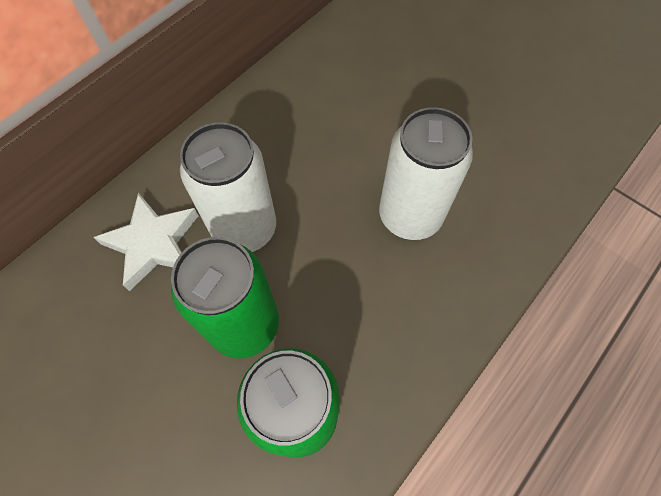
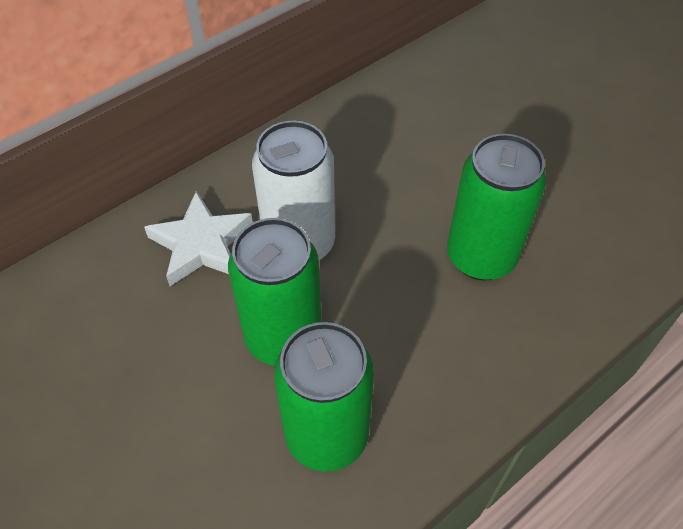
camera: 10 degrees right, 10 degrees down
(410, 216) = (481, 257): white can -> green can

